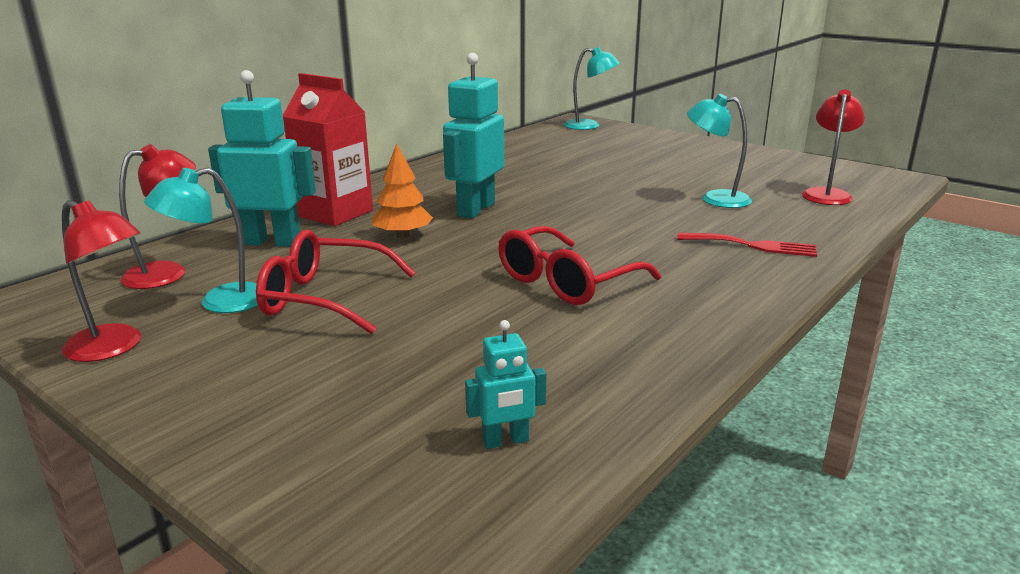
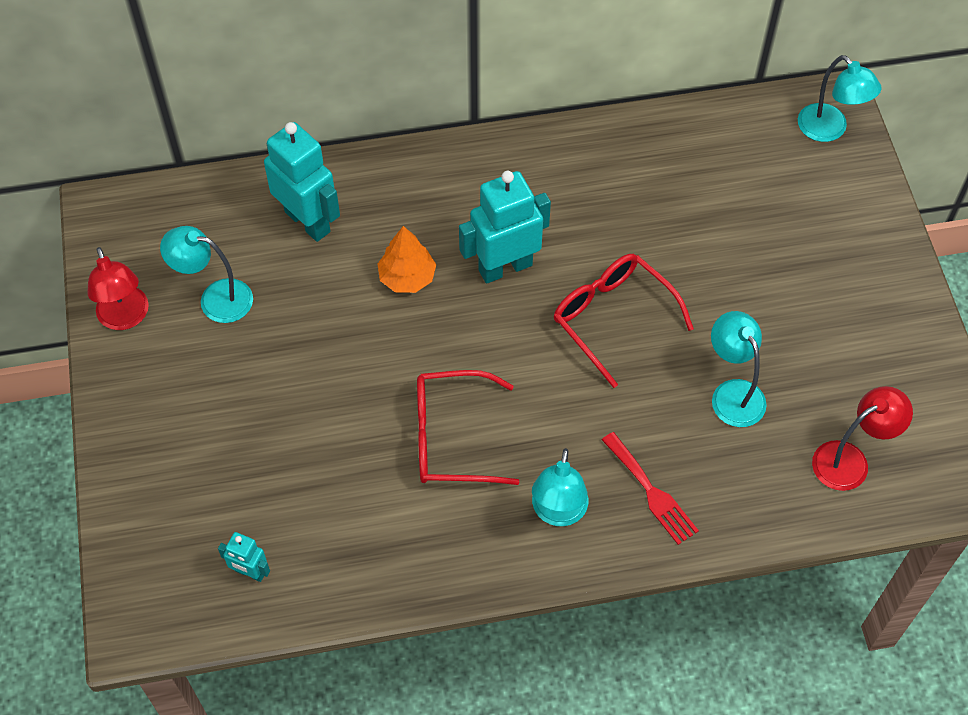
camera: 40 degrees right, 35 degrees up
(168, 272) = (210, 227): red lamp -> none
(324, 298) = (279, 341): red glasses -> red glasses (612, 318)
(334, 213) = (391, 196): red carton -> none
(714, 278) = (558, 513): none -> turquoise lamp

